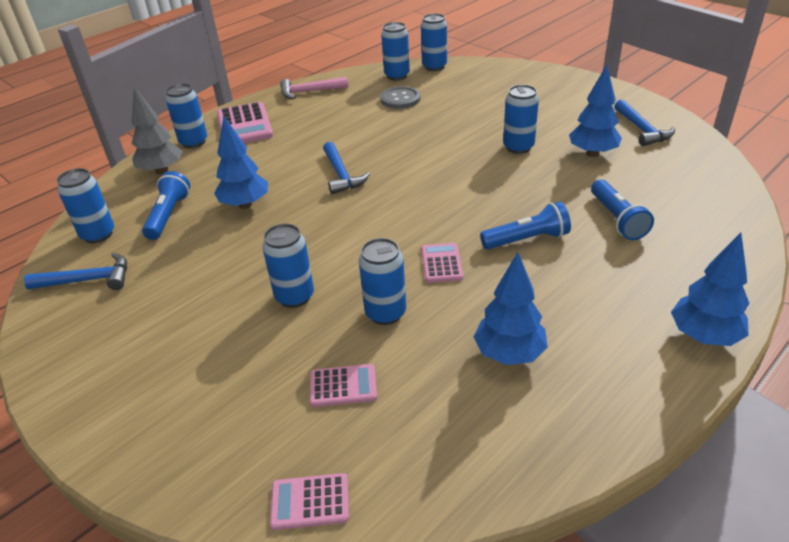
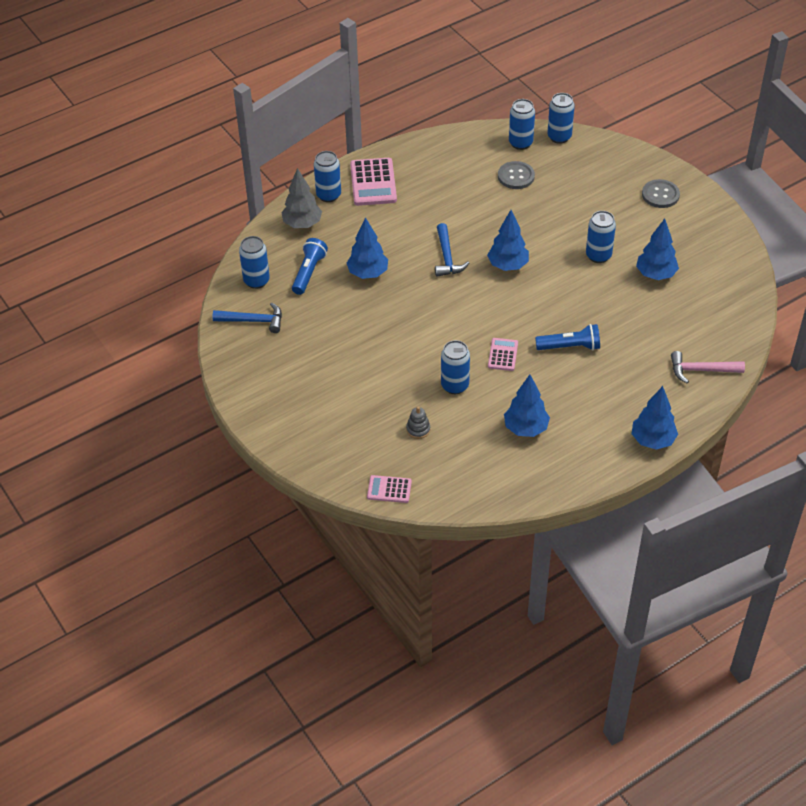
camera: 10 degrees right, 10 degrees up
(294, 296) = (396, 361): blue can -> none
(310, 92) = (436, 149): pink hammer -> pink hammer (701, 370)
(343, 386) = (418, 429): pink calculator -> grey stacking toy
(416, 171) = (507, 265): none -> blue tree
(558, 91) = (660, 195): none -> grey button
(617, 219) = (643, 342): blue flashlight -> none
(642, 129) = (709, 256): blue hammer -> none

